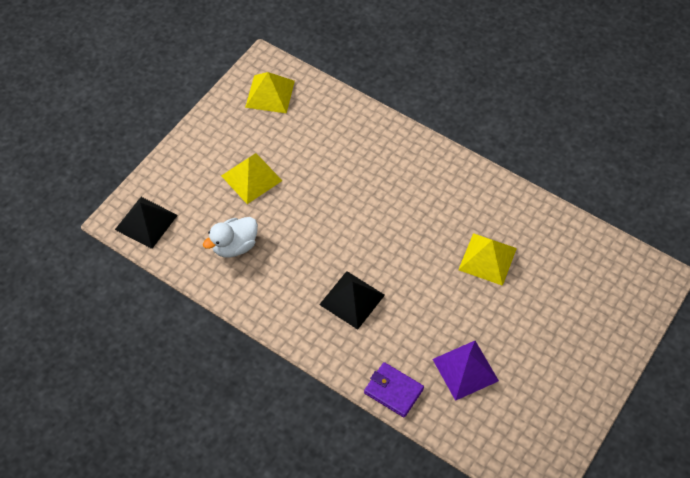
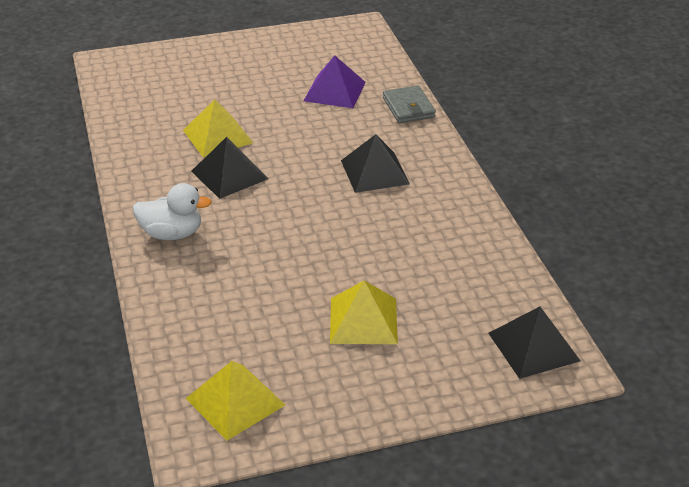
camera: 140 degrees left, 20 degrees down
(234, 246) = (448, 269): white duck -> white duck (172, 234)
(393, 391) = (408, 107): purple wallet -> grey wallet
(439, 230) = (229, 175): none -> black pyramid

